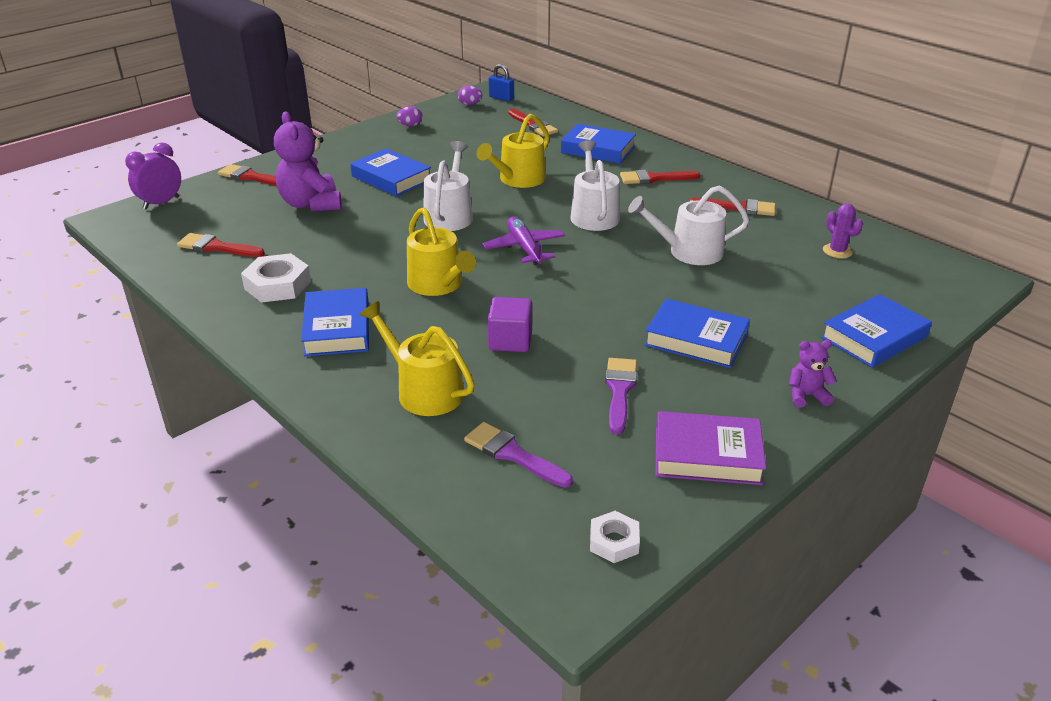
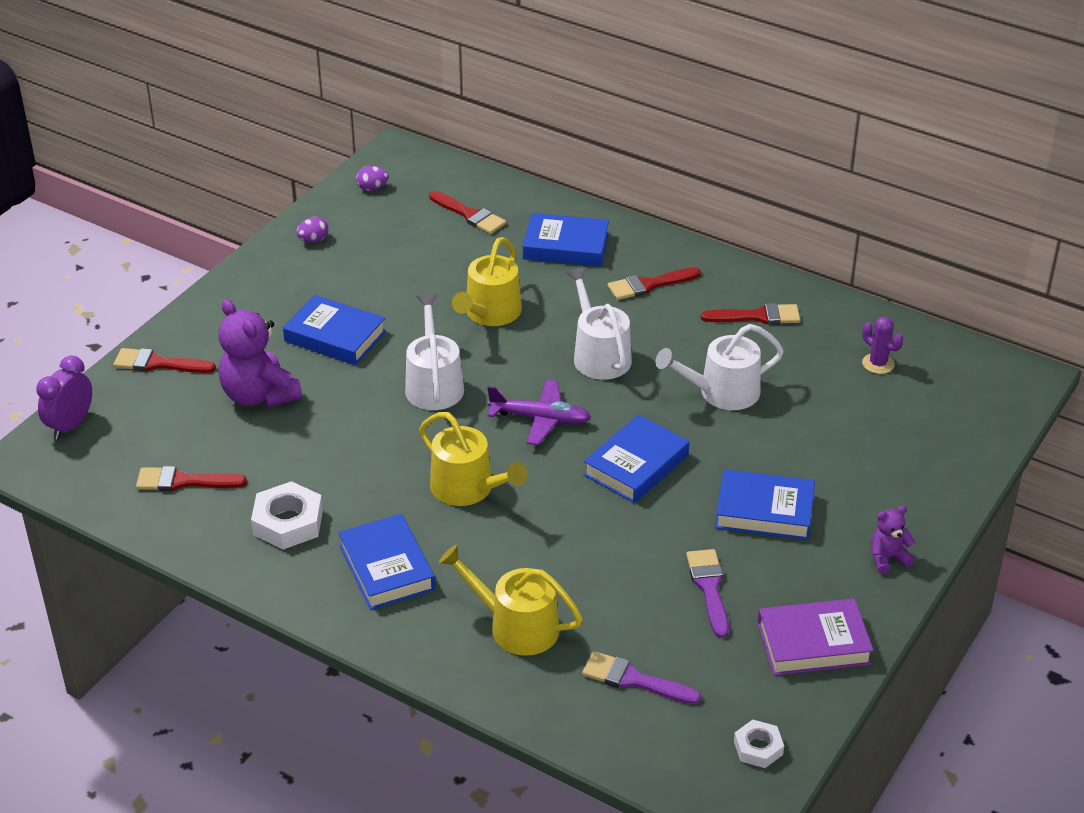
camera: 15 degrees left, 5 degrees up
(501, 98) = (408, 170): blue padlock -> none
(510, 341) = (577, 549): purple cube -> none
(524, 248) = (540, 419): purple plane -> purple plane turned 135 degrees clockwise
(874, 337) = (937, 475): blue book -> blue book (636, 465)

